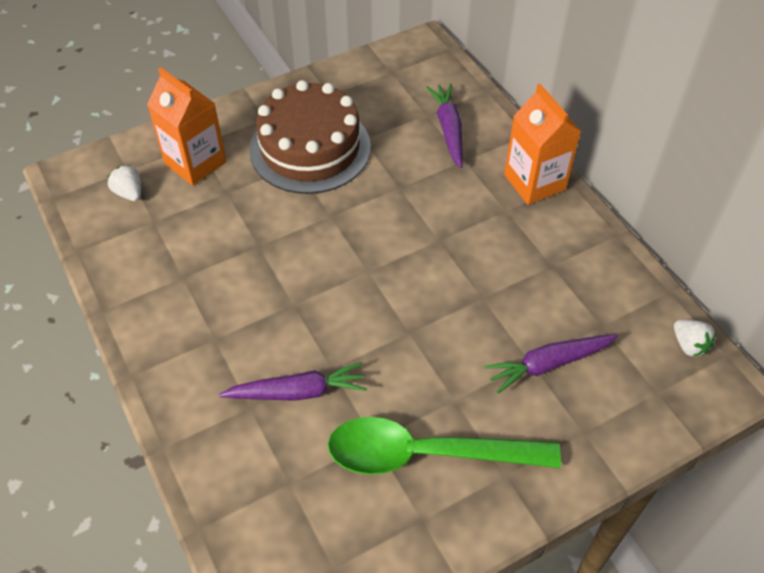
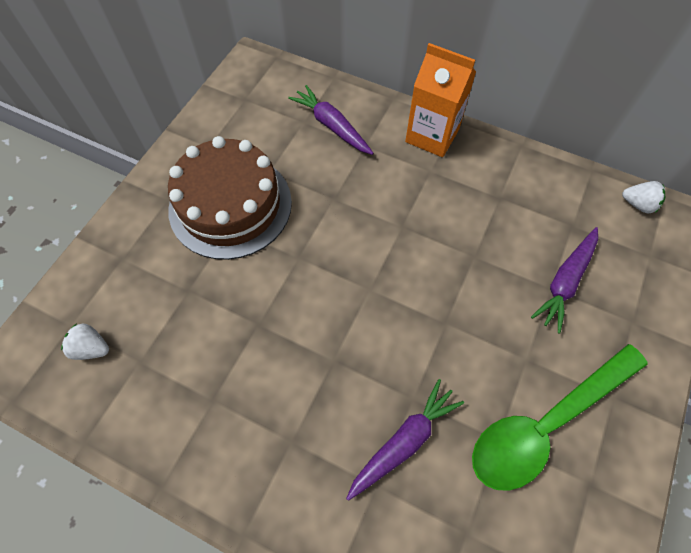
camera: 35 degrees left, 10 degrees up
(195, 163) = (134, 279): orange carton -> none

